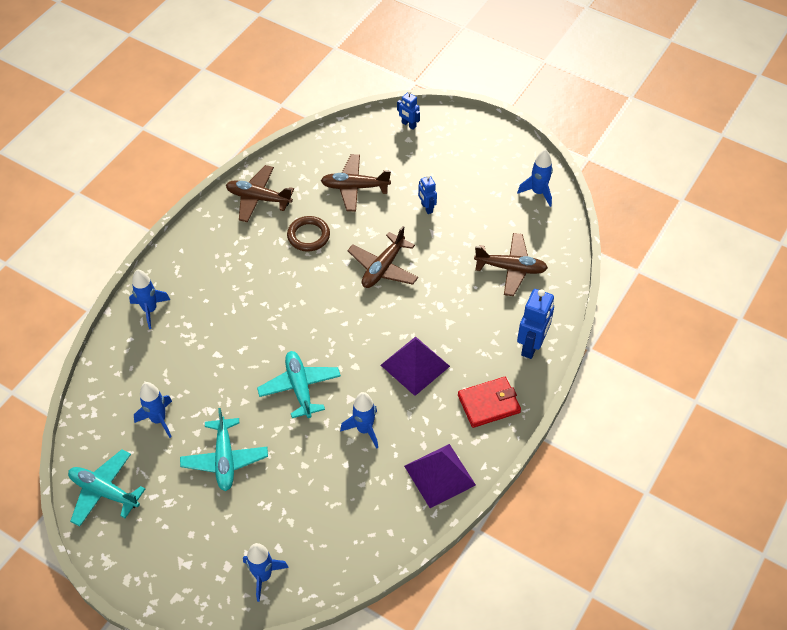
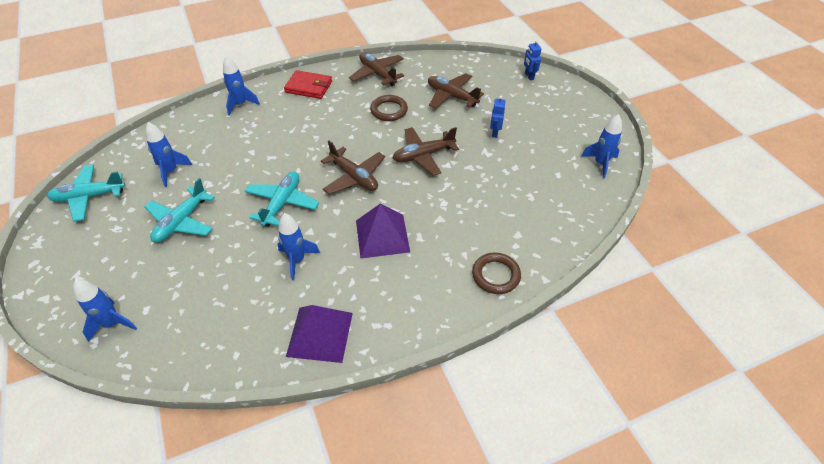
camera: 35 degrees right, 5 degrees down
(104, 492) = (89, 197): turquoise plane -> turquoise plane turned 75 degrees counterclockwise
(488, 404) = (415, 301): red wallet -> red wallet (309, 87)
(511, 268) = (528, 206): brown plane -> brown plane (354, 177)
(531, 345) = (496, 275): blue robot -> brown ring

